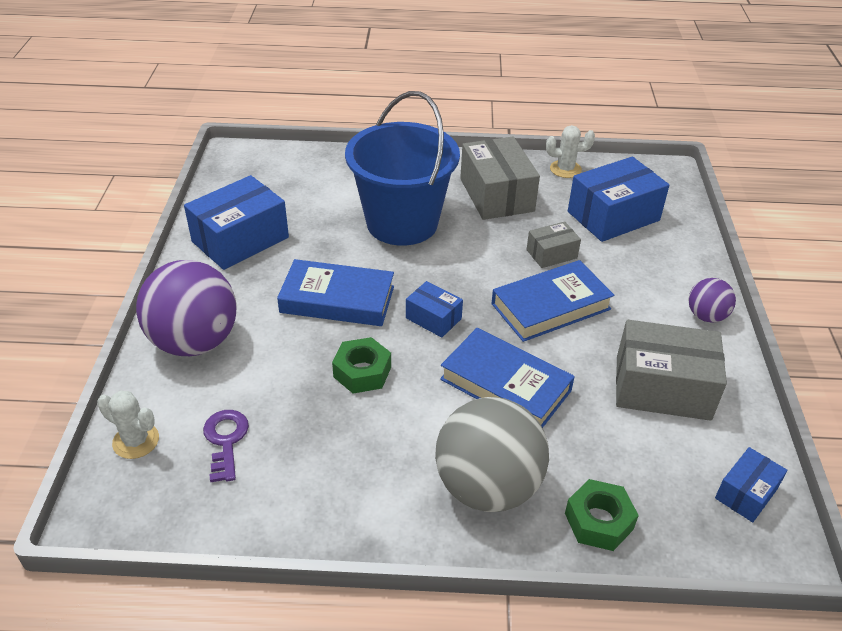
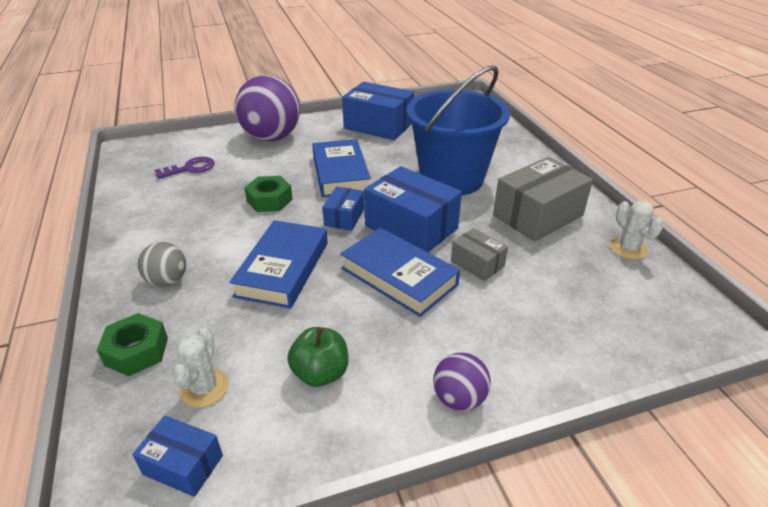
camera: 70 degrees right, 5 degrees down
(136, 441) = (184, 143): white cactus -> white cactus (204, 388)
(487, 486) = (167, 281): grey ball -> grey ball, size x0.50
(613, 216) = (580, 295): blue box -> blue box (411, 227)
(662, 387) = (320, 373): grey box -> green apple

